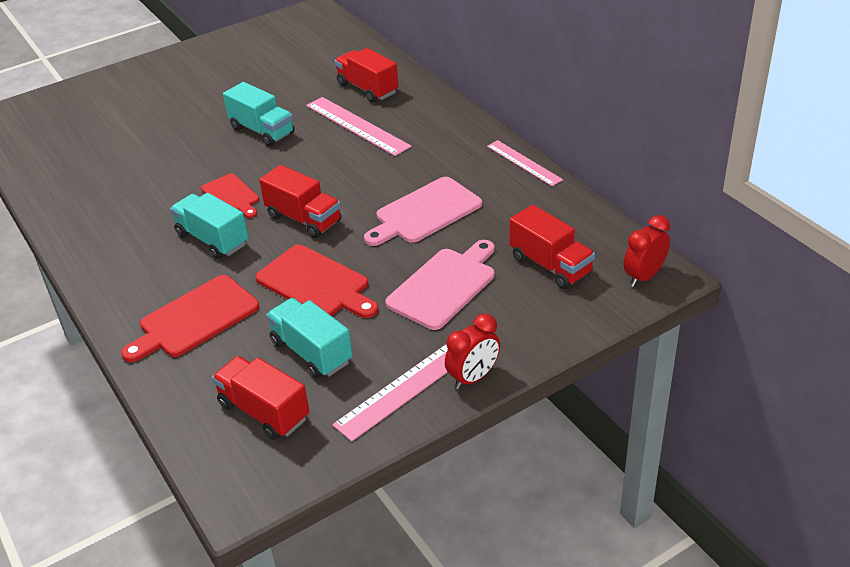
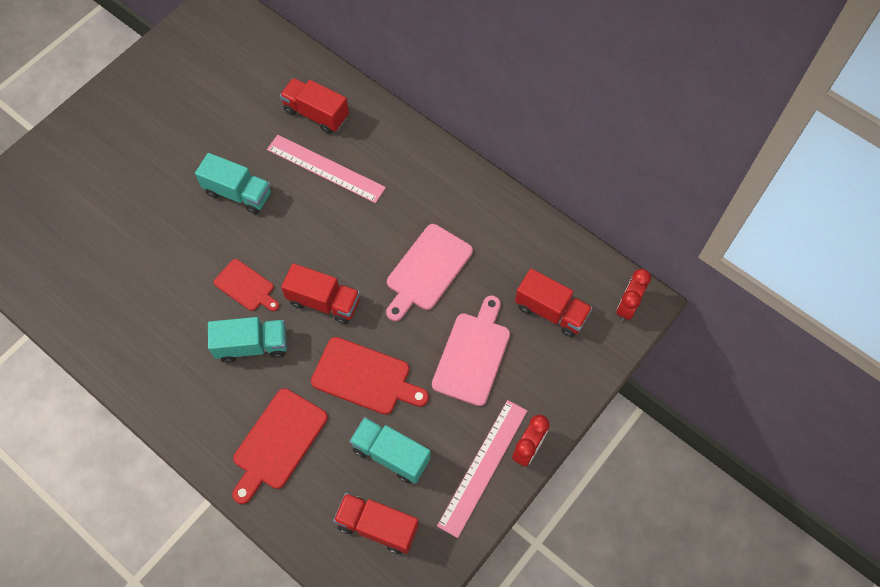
camera: 20 degrees left, 25 degrees up
(212, 239) = (252, 345): turquoise truck -> turquoise truck turned 150 degrees clockwise
(524, 163) = (492, 189): pink ruler -> none

